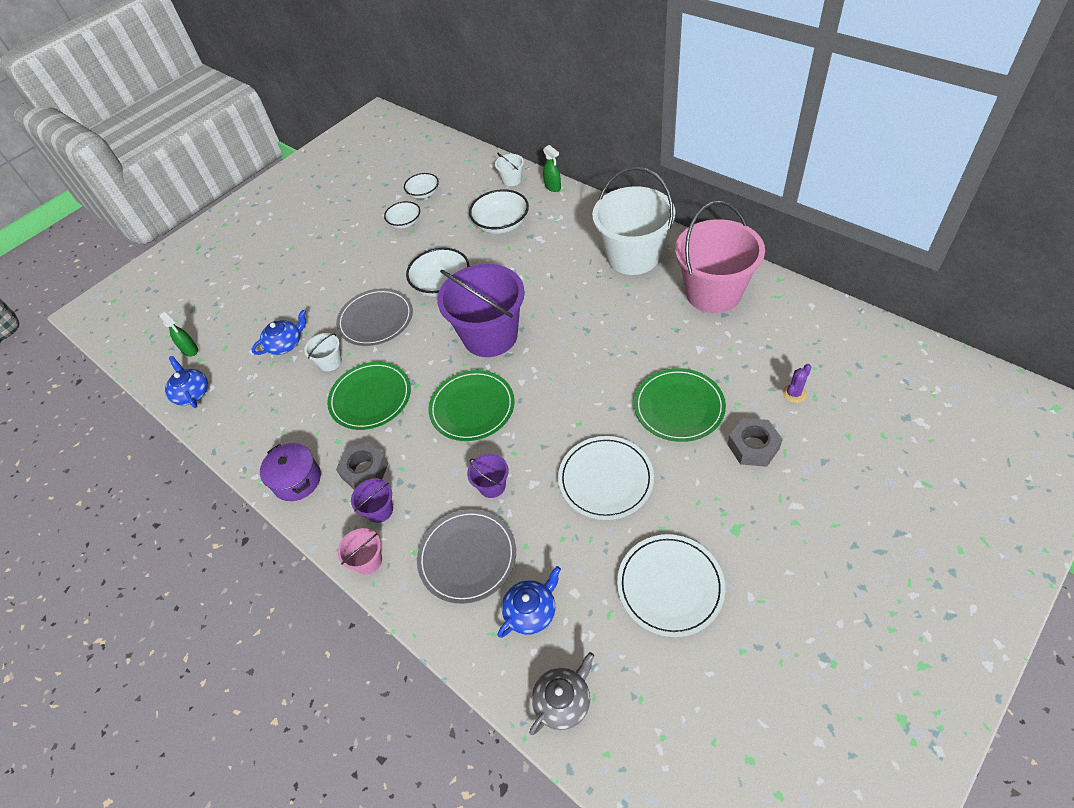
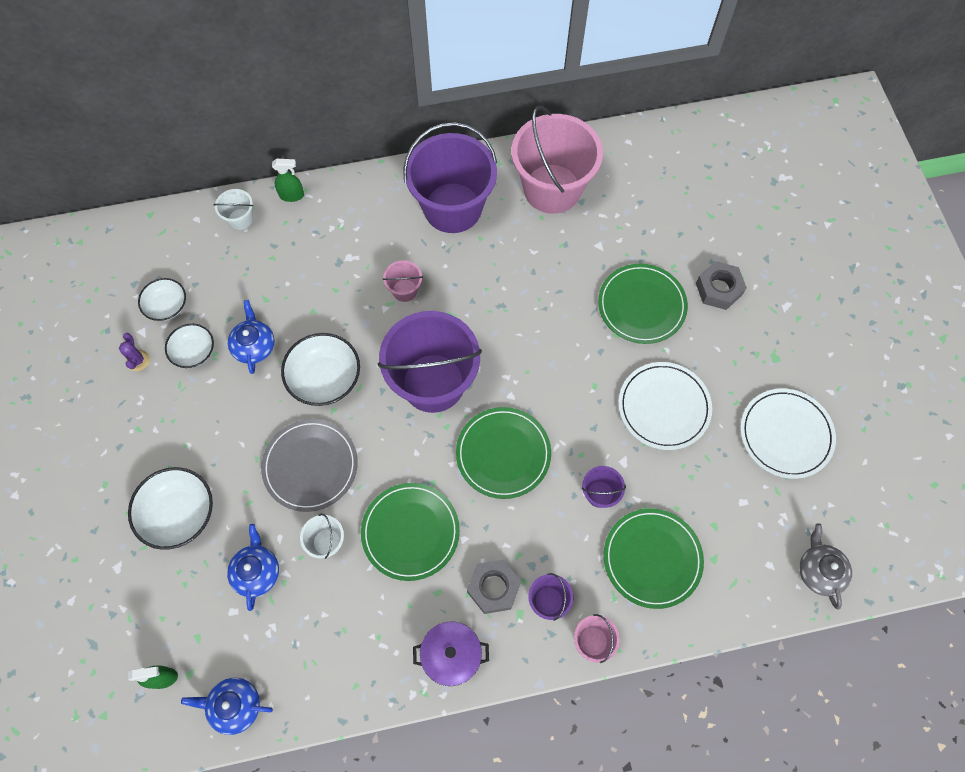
camera: 60 degrees left, 15 degrees up
(467, 557) = (652, 558): grey plate -> green plate
(501, 224) = (296, 273): white bowl -> white bowl (179, 514)
(531, 611) = (735, 543): blue teapot -> blue teapot (254, 346)
(544, 277) = (405, 290): none -> pink bucket
(633, 256) = (452, 208): white bucket -> purple bucket
(794, 394) = (697, 225): purple cactus -> purple cactus (138, 360)

